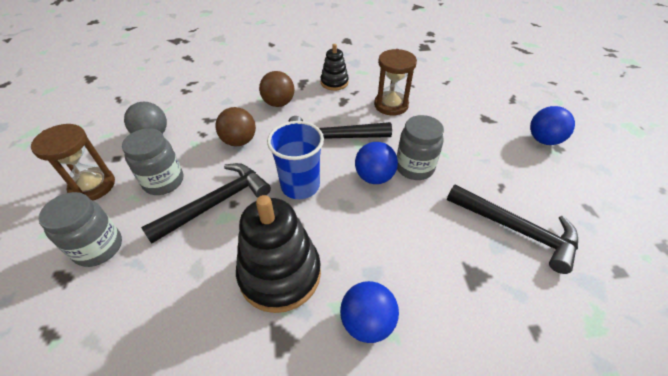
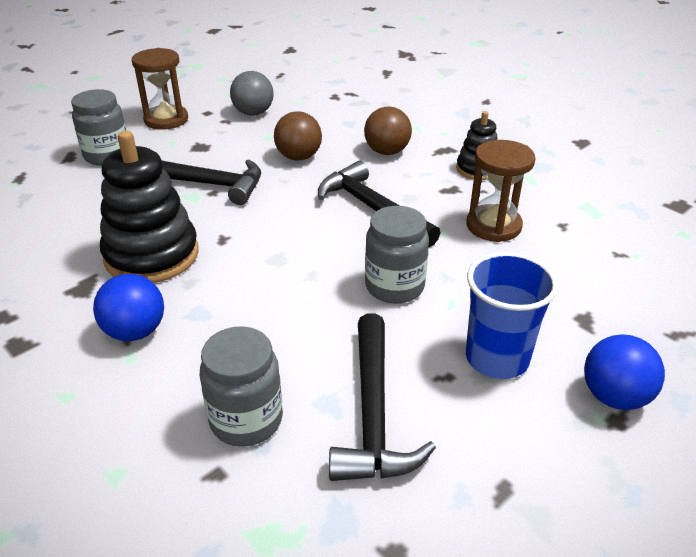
camera: 55 degrees right, 10 degrees down
(163, 181) = (203, 146): grey jar -> grey jar (246, 420)
(300, 186) = (275, 219): blue cup -> blue cup (497, 358)
(374, 177) = (342, 262): blue ball -> none

